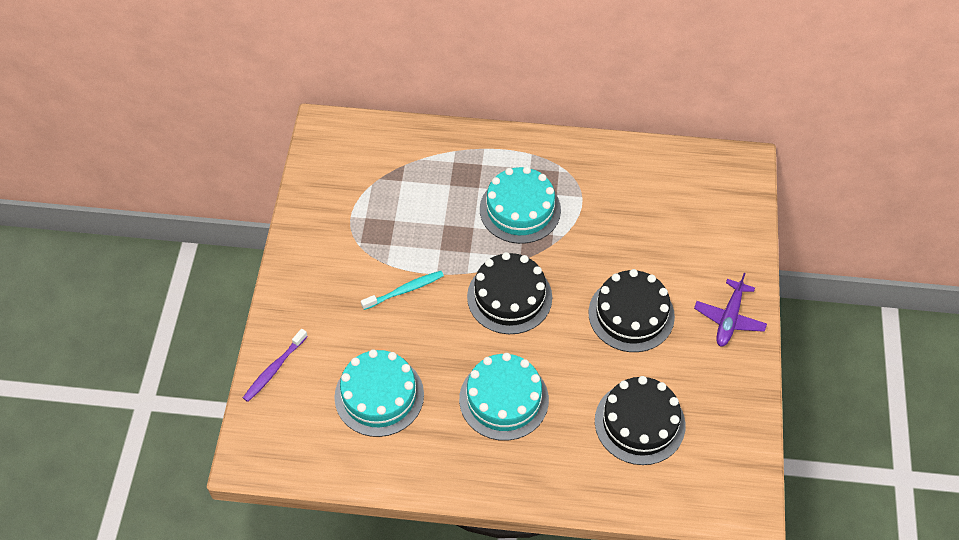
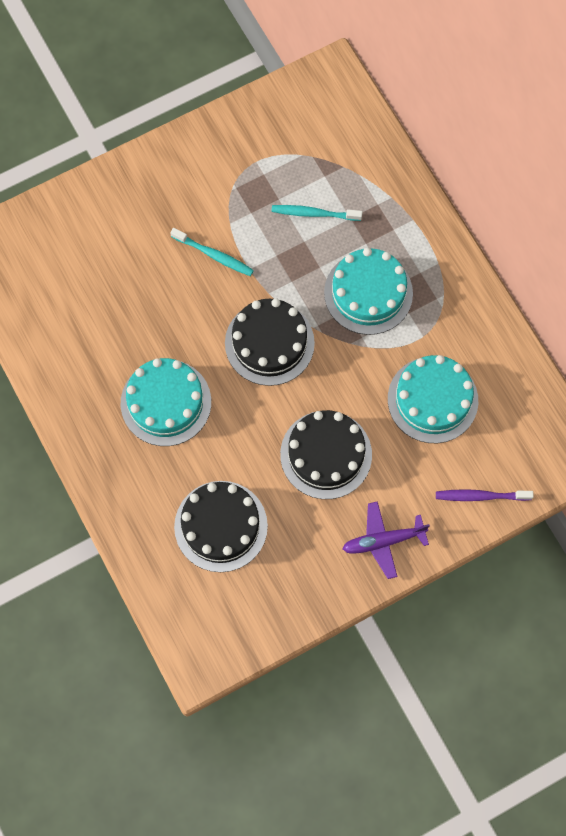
camera: 55 degrees right, 15 degrees up
(274, 369) = (68, 208): purple toothbrush -> purple toothbrush (480, 496)
(379, 395) = (100, 304): turquoise cake -> turquoise cake (432, 399)
(426, 205) = (314, 213): none -> turquoise toothbrush

